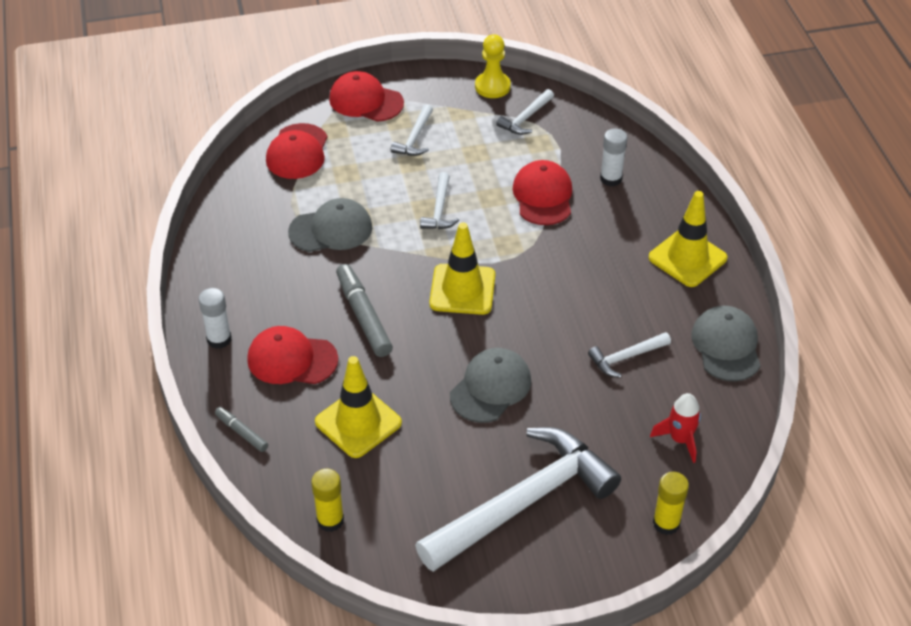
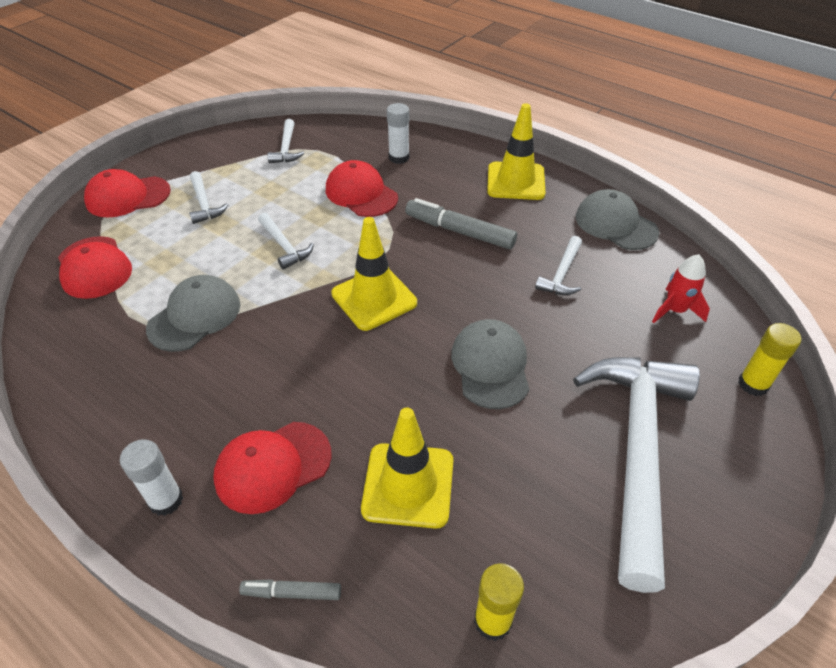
camera: 40 degrees left, 0 degrees up
(363, 316) = (306, 375): grey marker -> grey marker (459, 231)
(492, 86) = (235, 139): yellow pawn -> none

